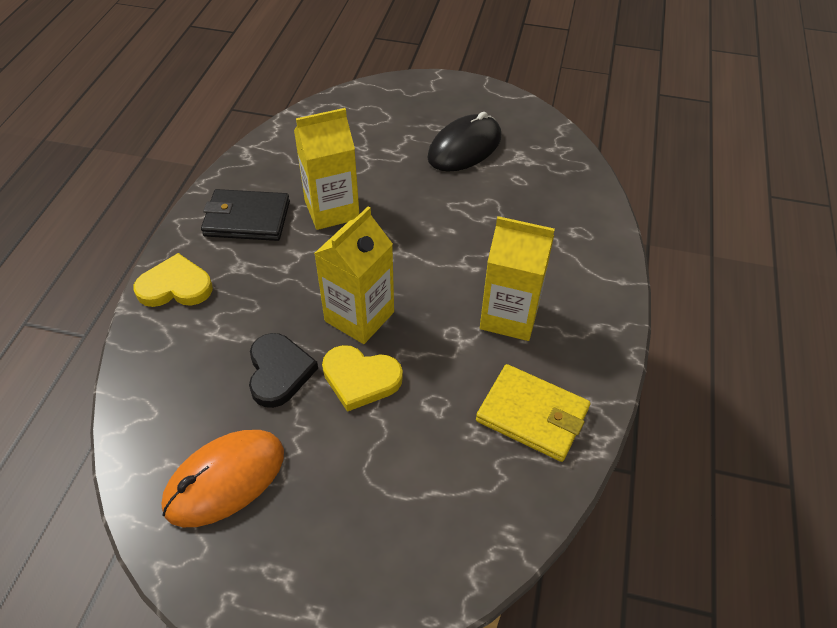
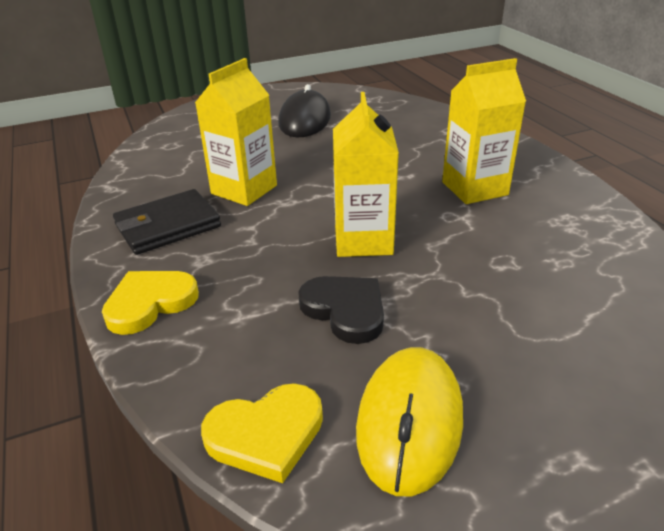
camera: 35 degrees left, 15 degrees down
(225, 479) = (409, 421): orange mouse -> yellow mouse
(360, 379) = (423, 277): yellow heart -> yellow heart (266, 434)
(532, 415) = (577, 232): yellow wallet -> none

